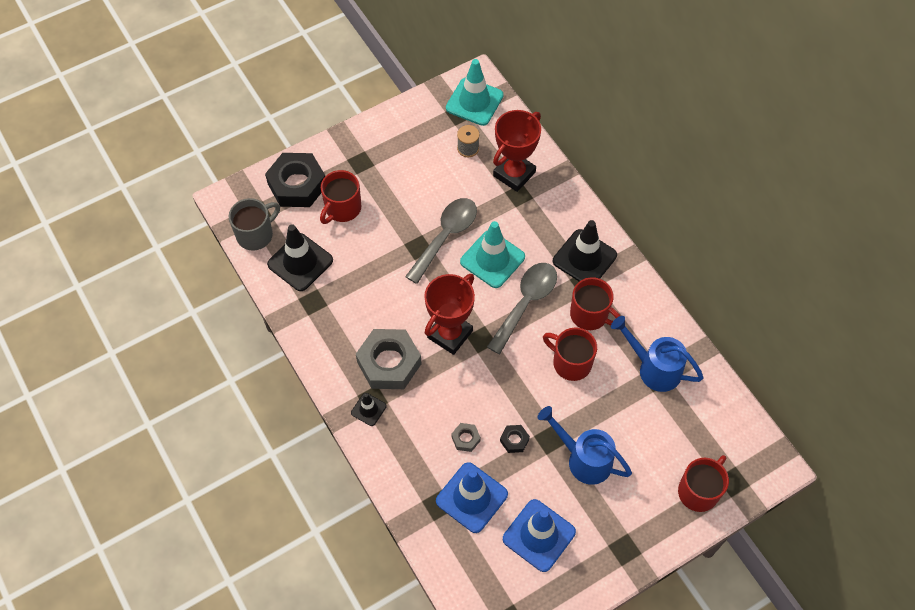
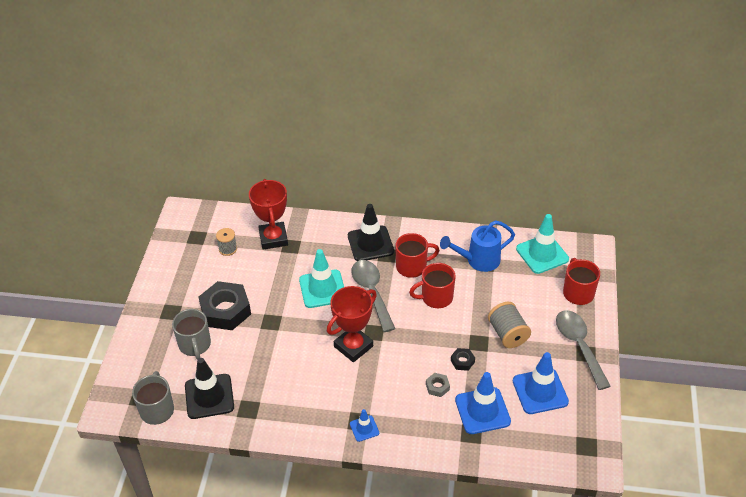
camera: 50 degrees left, 15 degrees down
(297, 185) = (146, 359): black nut -> black nut (225, 310)
(342, 209) = (195, 345): red mug -> grey mug
(368, 409) = (364, 428): black traffic cone -> blue traffic cone
(389, 363) = (341, 394): grey nut -> none
(446, 236) = (279, 302): grey spoon -> grey spoon (579, 346)
(450, 334) = (353, 346): red trophy -> red trophy turned 60 degrees clockwise
(474, 102) = (197, 223): turquoise traffic cone -> turquoise traffic cone (542, 254)
(584, 459) = (508, 334): blue watering can -> grey spool

